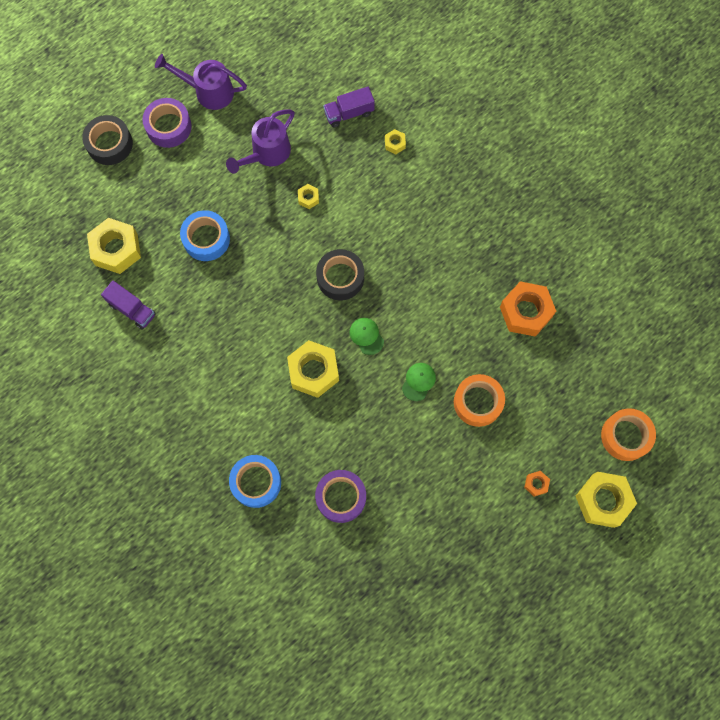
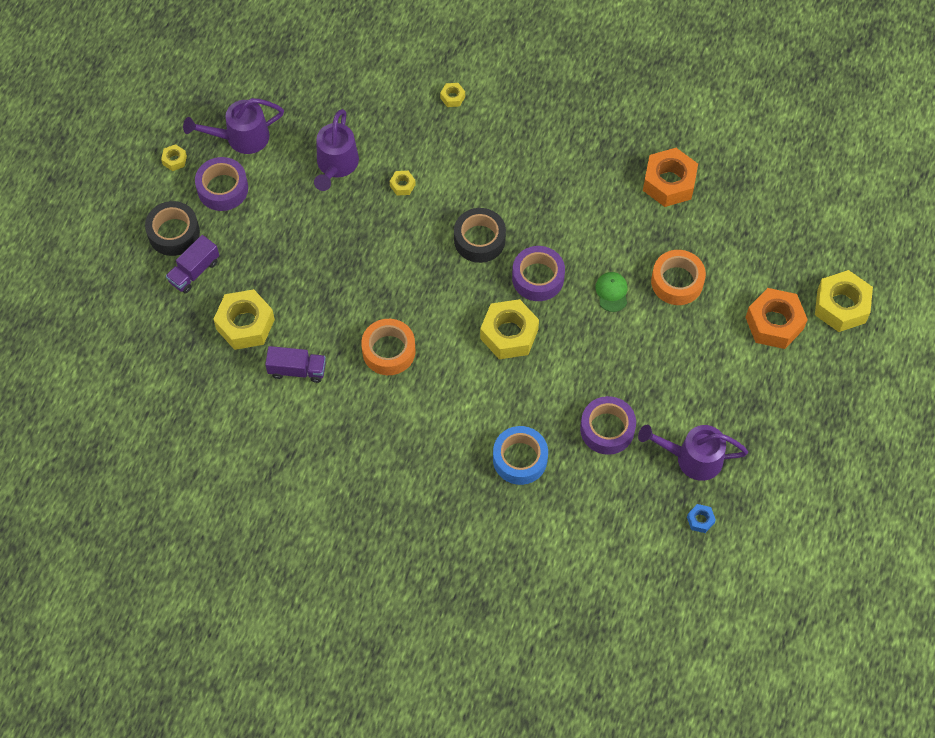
camera: 30 degrees left, 10 degrees down
(147, 83) = (174, 160): none -> yellow nut
(206, 239) = (328, 270): blue tape -> none
(349, 113) = (391, 91): purple truck -> purple truck (194, 271)
(366, 336) = (538, 278): green cap -> purple tape
(367, 619) = (700, 520): none -> blue nut
(394, 562) = (692, 458): none -> purple watering can
(536, 484) = (774, 323): orange nut -> orange nut, size x2.21
(625, 436) = (825, 242): orange tape -> orange tape (388, 351)

